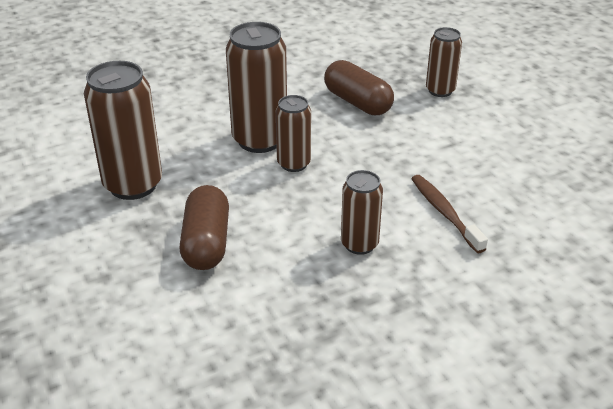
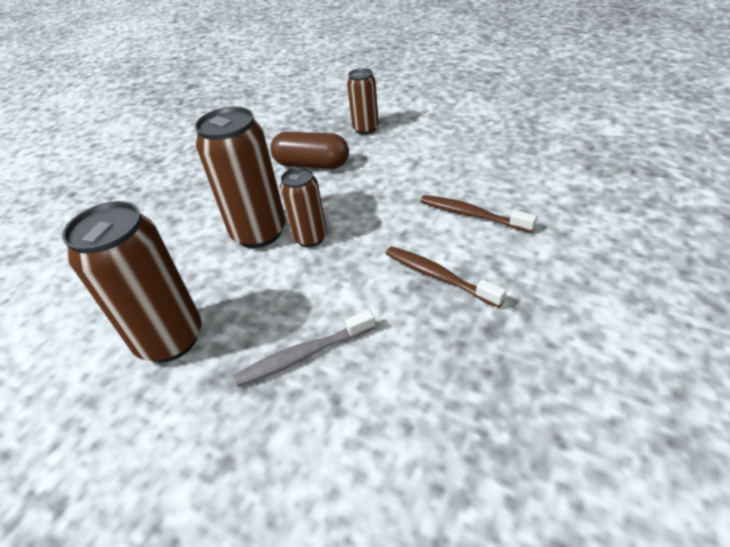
camera: 30 degrees left, 5 degrees up
(206, 243) = (303, 355): brown capsule -> grey toothbrush
(359, 244) = (438, 276): brown can -> brown toothbrush

